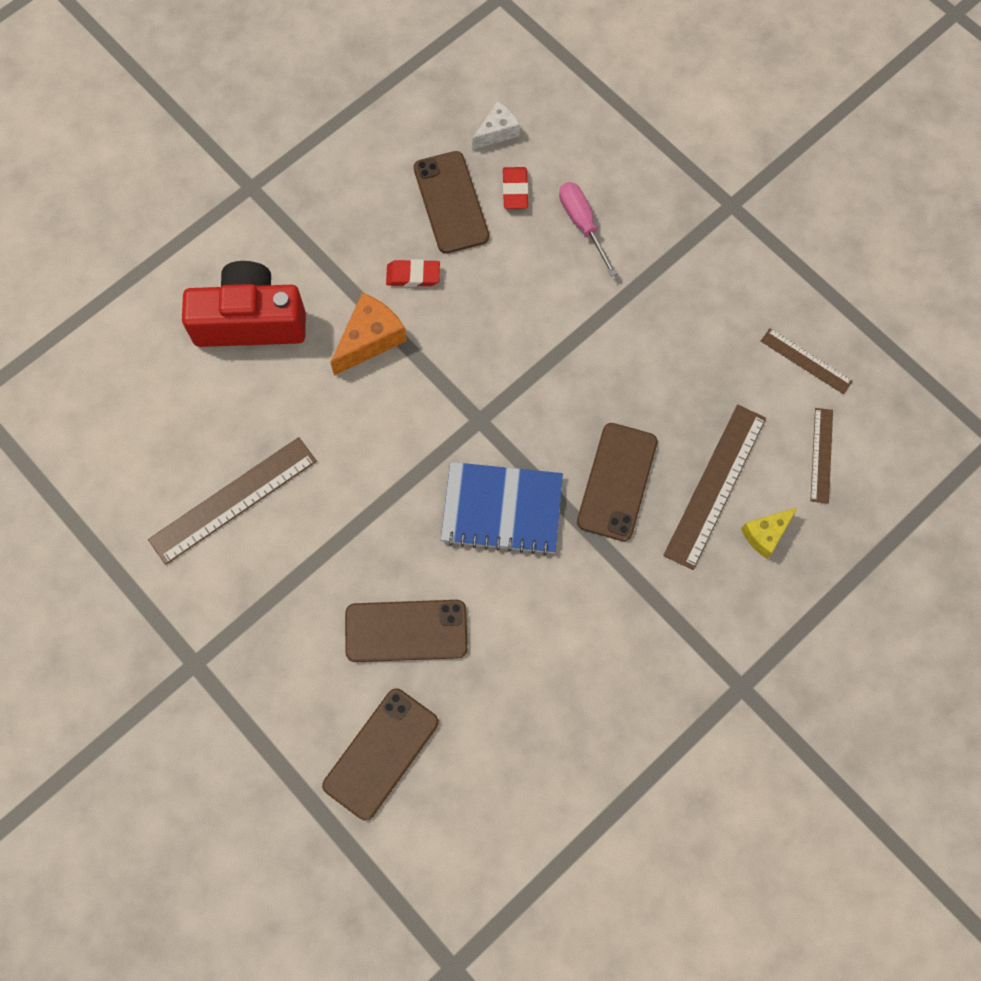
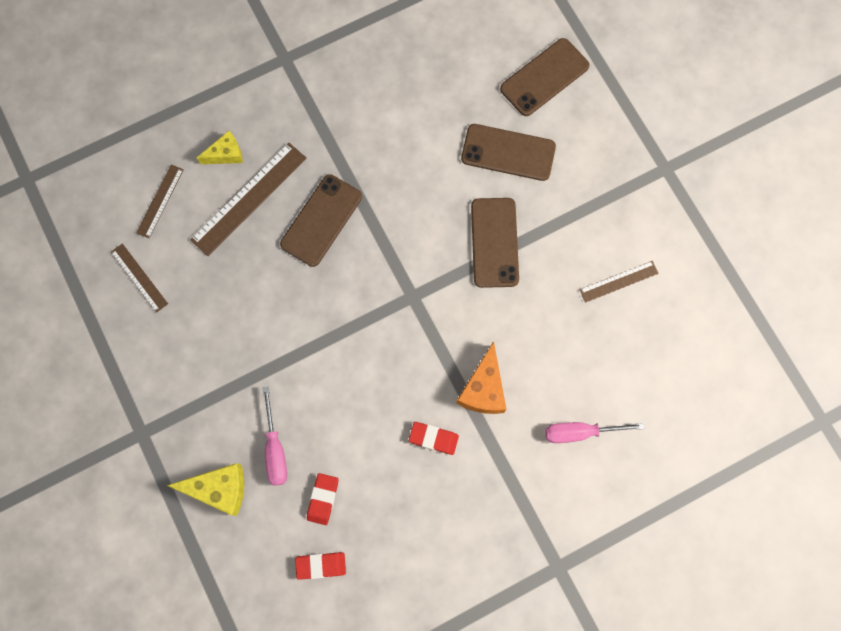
camera: 165 degrees left, 5 degrees up
(233, 500) = (618, 281): brown ruler -> brown ruler, size x0.56
(250, 321) = (580, 432): red camera -> pink screwdriver
(370, 339) = (483, 389): orange cheese -> orange cheese turned 45 degrees counterclockwise
(451, 202) = (382, 502): brown phone -> brown phone (494, 242)
(497, 132) = (321, 565): white cheese -> red eraser
(502, 509) = (414, 222): blue notebook -> none
(627, 174) = (219, 489): none -> yellow cheese

